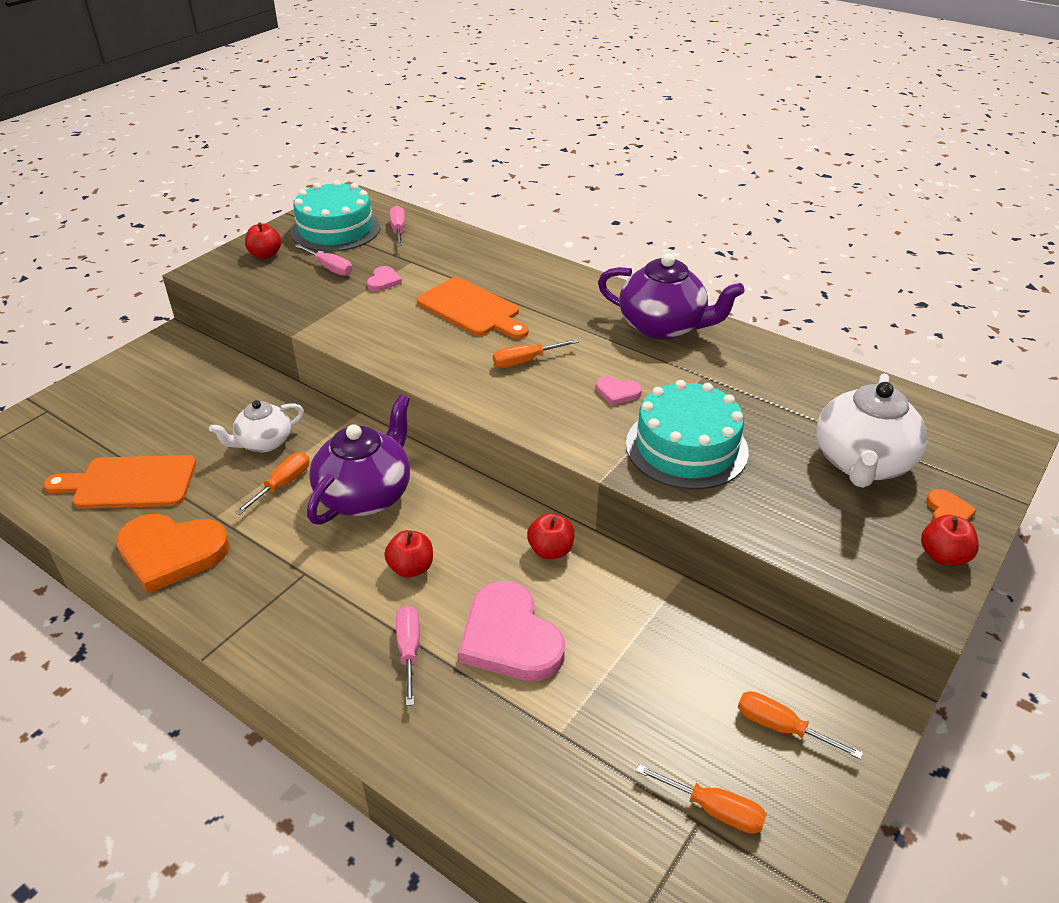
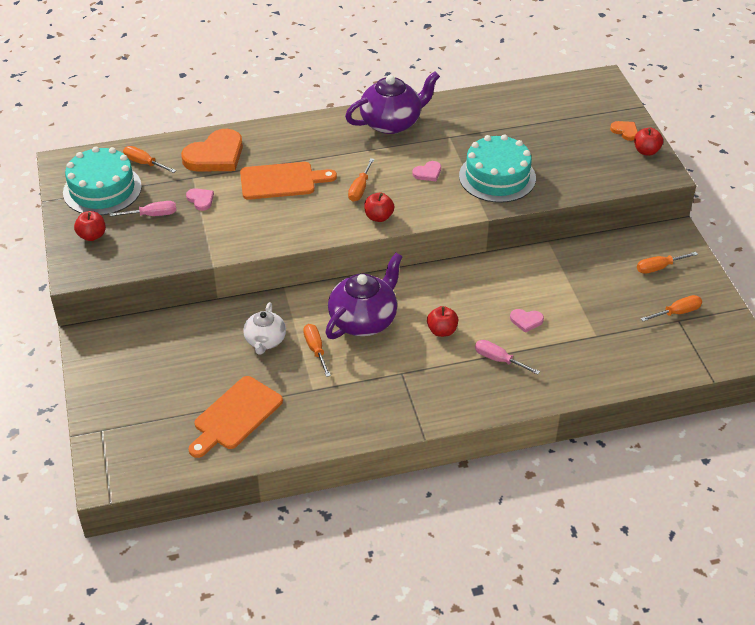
camera: 50 degrees left, 5 degrees up
(171, 553) = (325, 420): orange heart -> orange heart (215, 155)
(366, 494) = (364, 320): purple teapot -> purple teapot turned 60 degrees clockwise
(398, 230) = (144, 163): pink screwdriver -> orange screwdriver
(510, 637) = (526, 321): pink heart -> pink heart, size x0.46
(550, 550) = (484, 275): red apple -> red apple (378, 217)
(862, 463) = (569, 132): white teapot -> none

